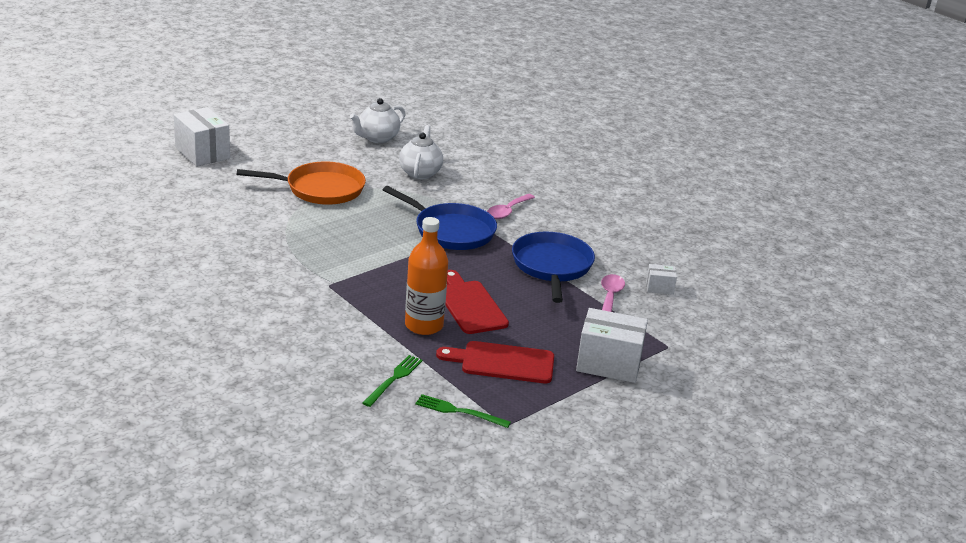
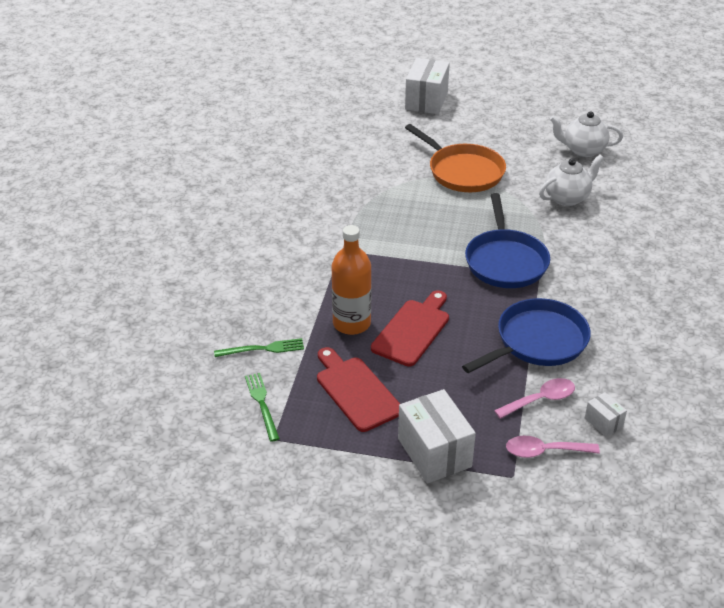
camera: 55 degrees right, 10 degrees up
(507, 211) = (585, 271): pink spoon -> pink spoon (545, 451)

